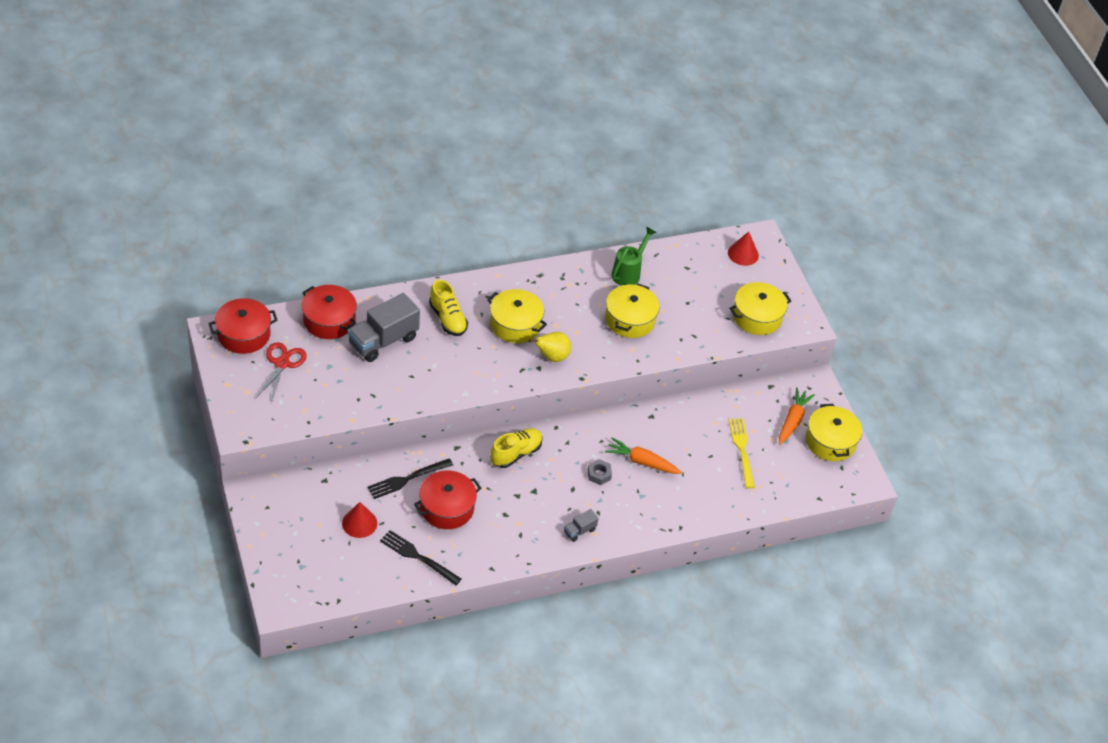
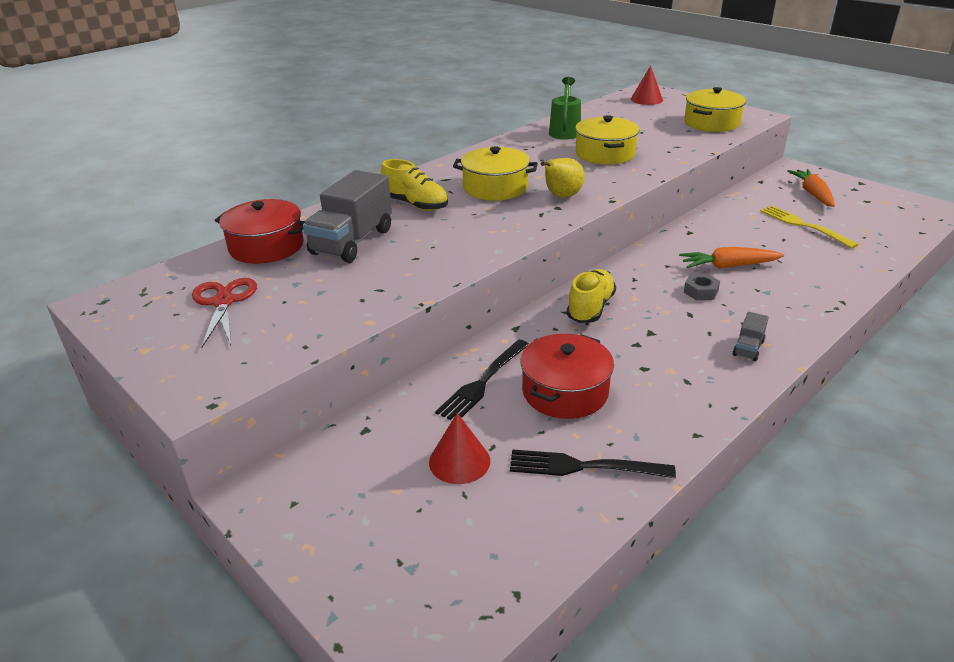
camera: 20 degrees left, 15 degrees down
(244, 334) = (147, 293): red pot -> none
(830, 441) = (863, 195): yellow pot -> none

